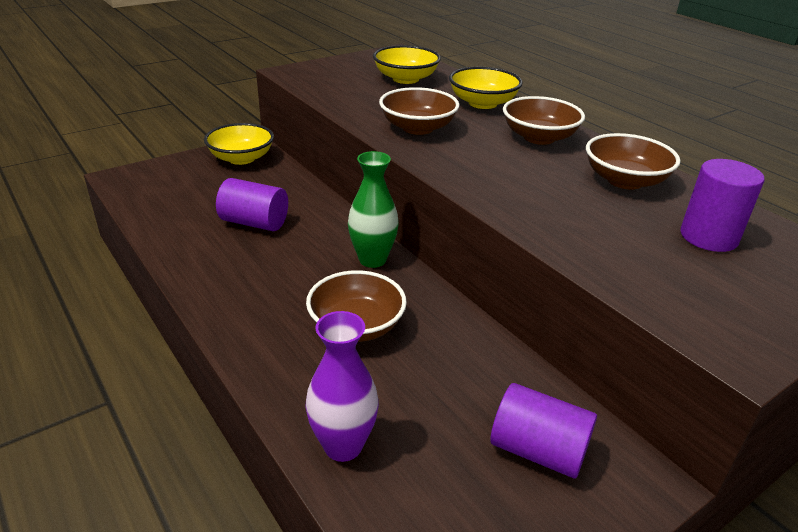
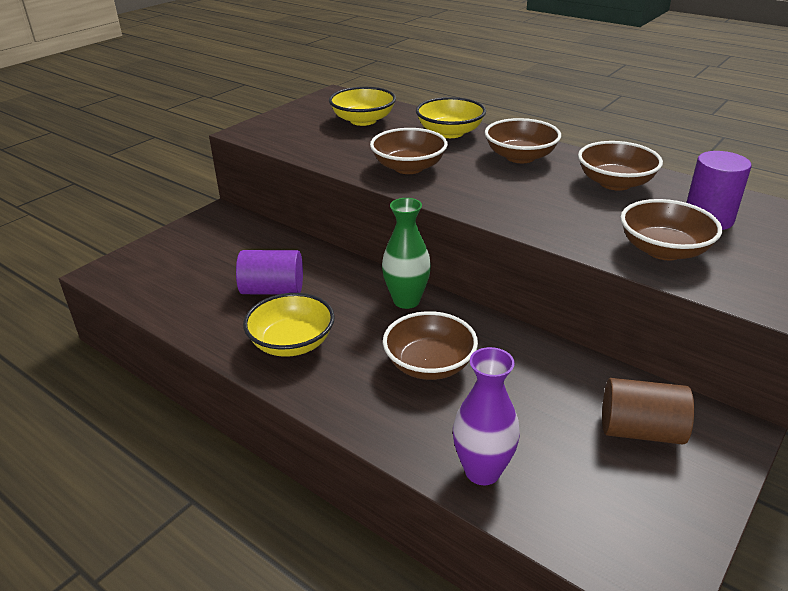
camera: 15 degrees left, 0 degrees up
(241, 158) = (217, 228): yellow bowl -> yellow bowl (292, 343)
(538, 450) = (640, 430): purple cylinder -> brown cylinder
(633, 259) = (663, 250): none -> brown bowl

